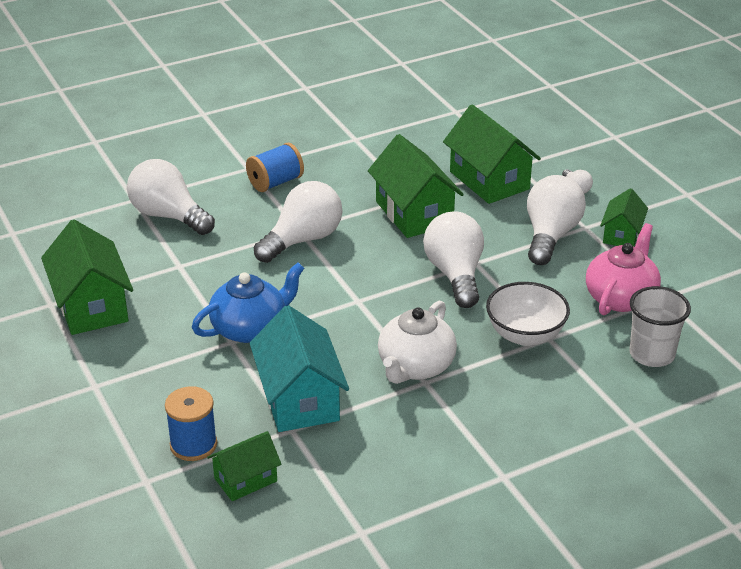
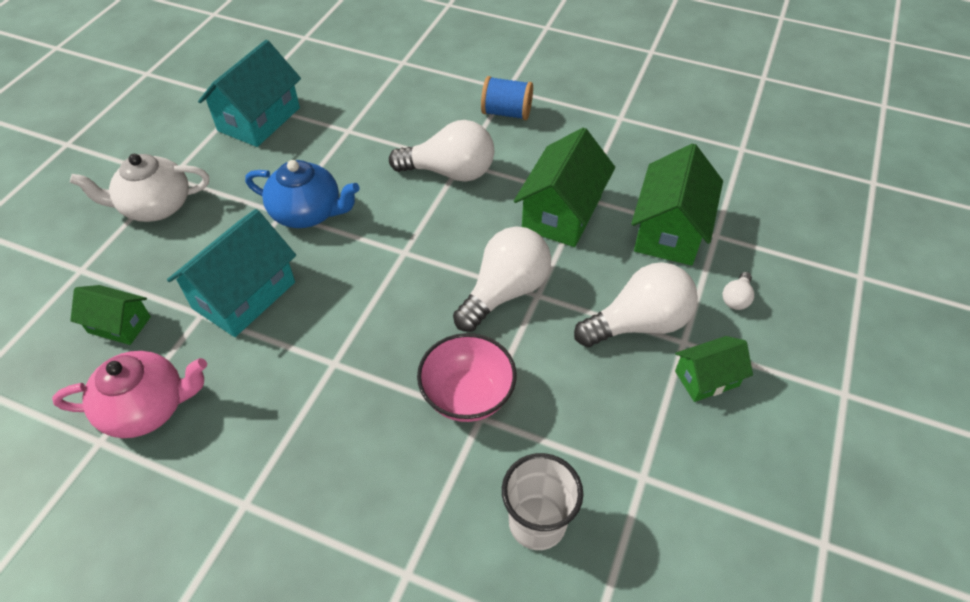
camera: 50 degrees right, 15 degrees up
(92, 305) = (259, 119): green house -> turquoise house
(168, 216) = (401, 89): white light bulb -> none
(193, 445) = (141, 269): blue spool -> none
(415, 367) = (349, 343): white teapot -> white teapot (155, 206)
(525, 335) = (467, 395): white bowl -> pink bowl
(621, 297) = (603, 439): pink teapot -> pink teapot (147, 408)

